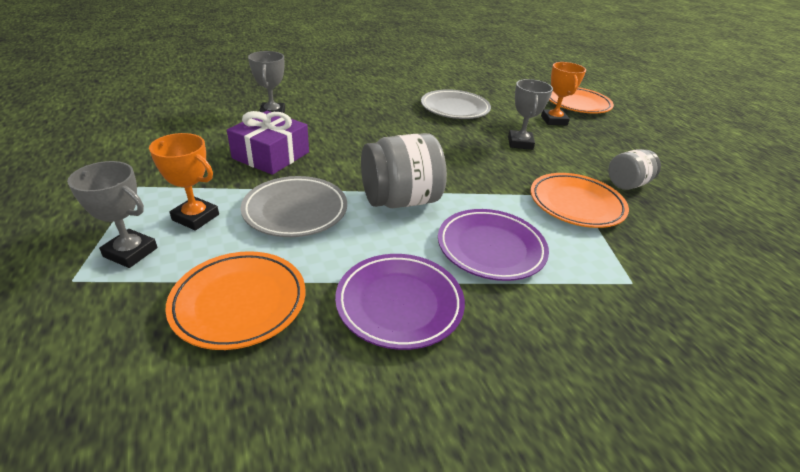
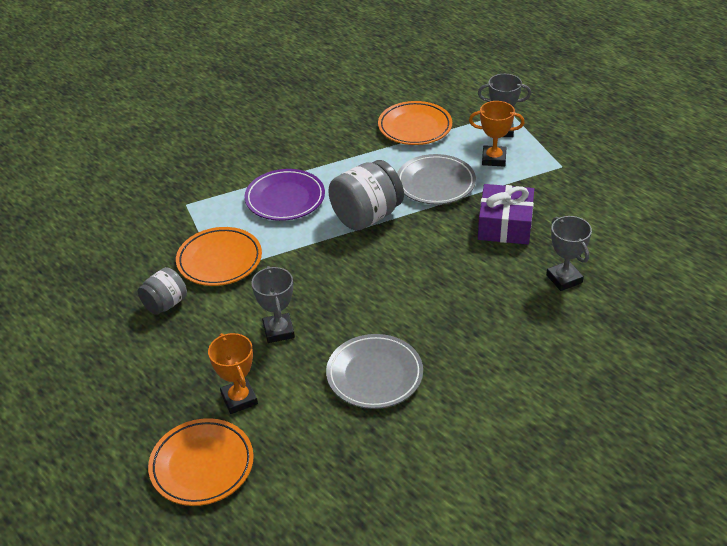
camera: 165 degrees right, 5 degrees up
(399, 304) = (330, 150): purple plate -> none

